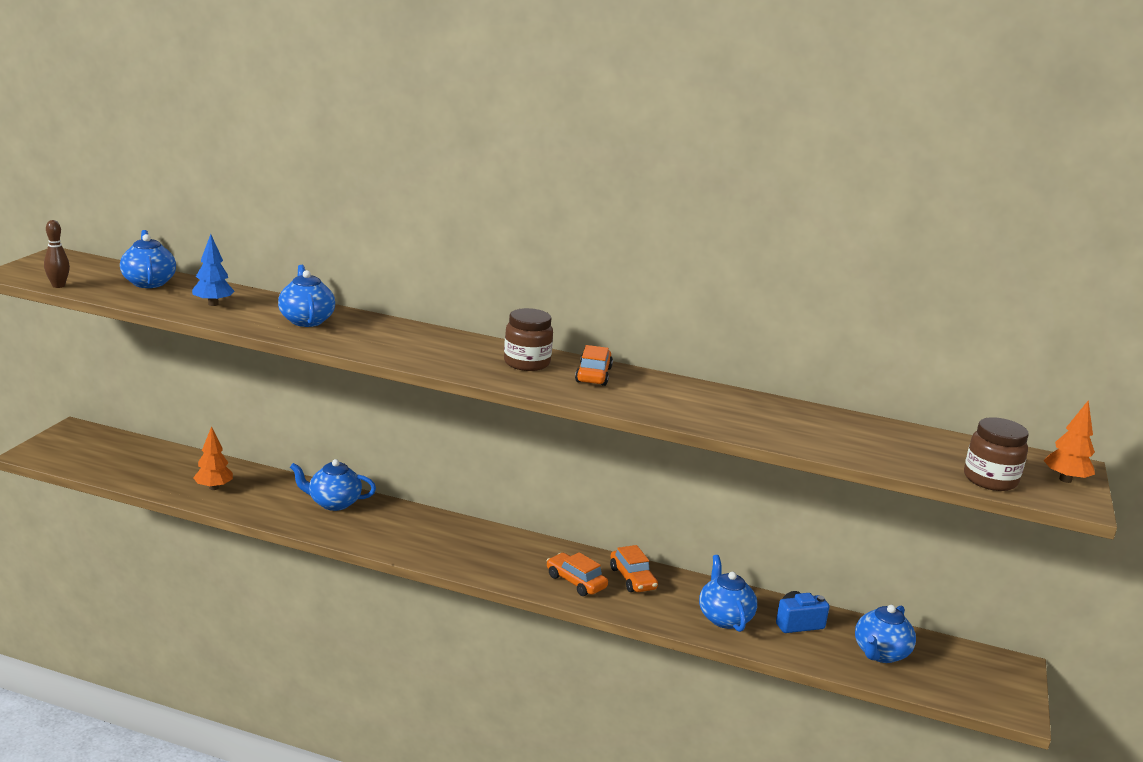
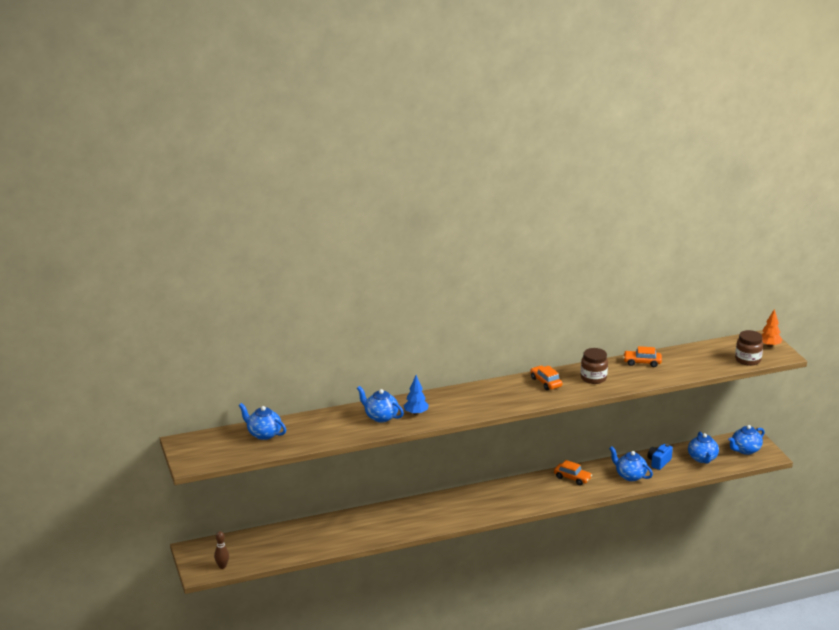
camera: 35 degrees left, 5 degrees up
(58, 286) = (229, 460): brown bowling pin -> brown bowling pin (222, 566)
(213, 304) = (321, 430): blue tree -> blue tree (416, 413)
(213, 487) = (324, 539): orange tree -> none
(333, 503) = (392, 514): blue teapot -> blue teapot (745, 450)
(526, 363) = (511, 390): brown jar -> brown jar (593, 378)
(576, 582) = (553, 493): orange car -> orange car (642, 362)

